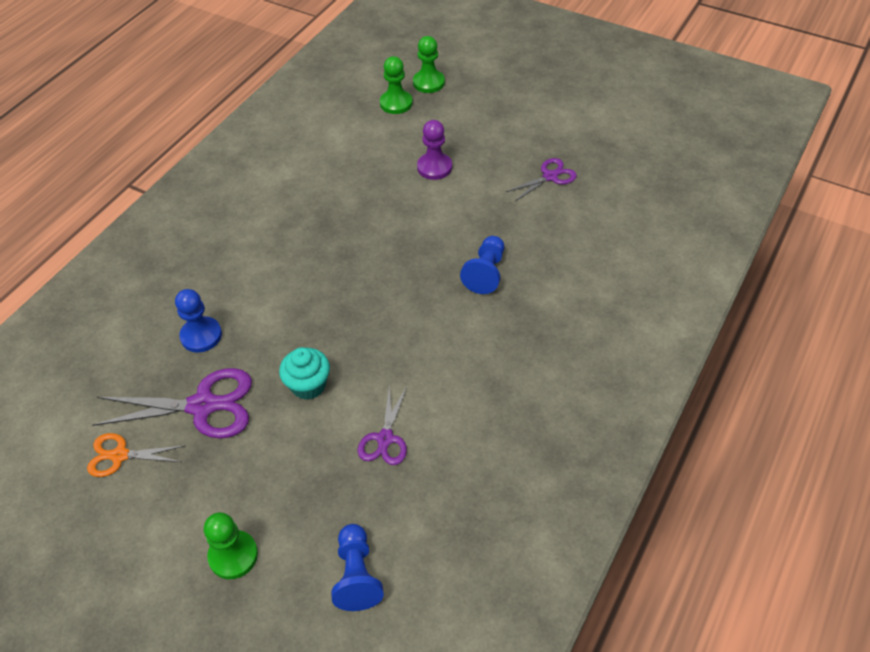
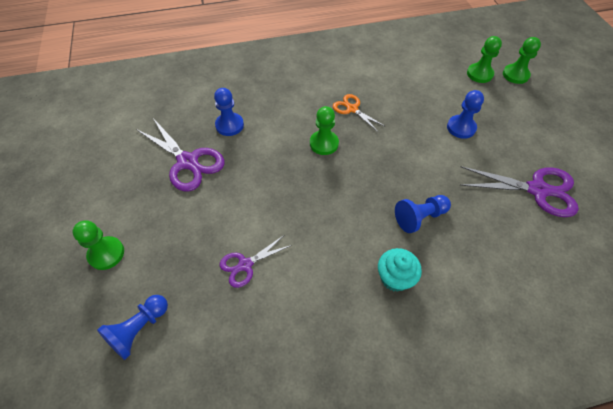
camera: 45 degrees right, 5 degrees up
(120, 455) = (128, 154): orange scissors -> orange scissors (352, 109)
(308, 385) = (245, 196): turquoise cupcake -> turquoise cupcake (395, 278)
(325, 277) = (324, 143): none -> green pawn
(434, 167) = (461, 128): purple pawn -> blue pawn
(550, 176) = (537, 190): purple scissors -> purple scissors, size x1.72

